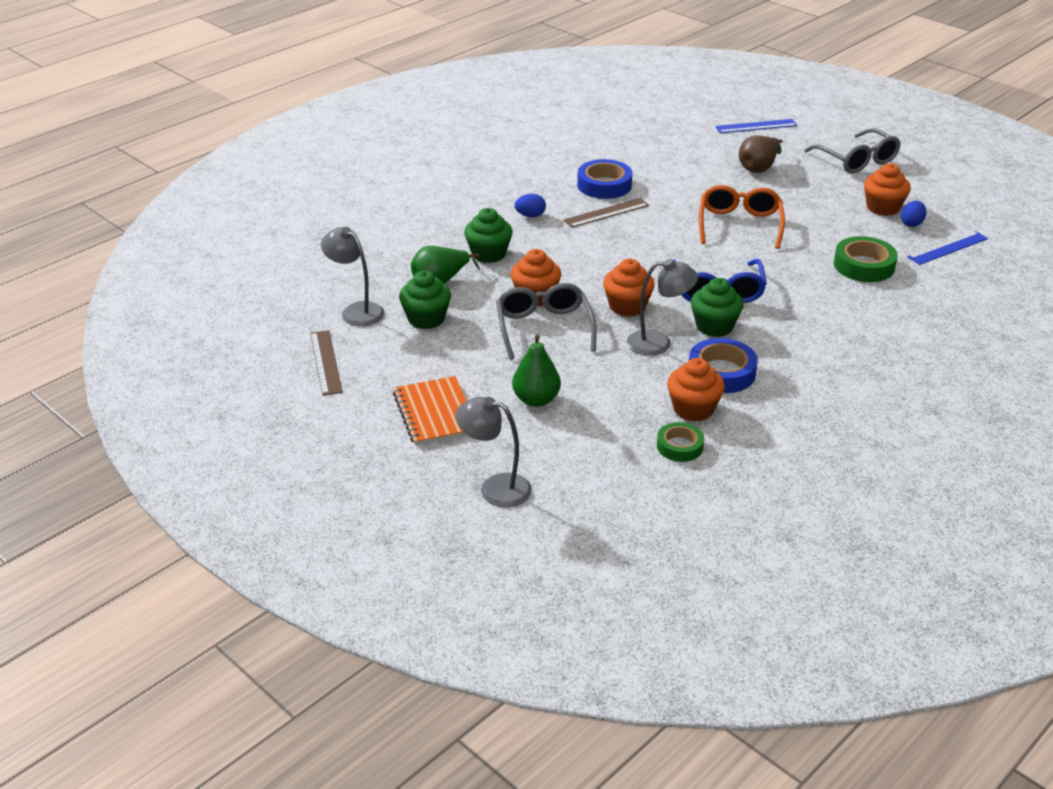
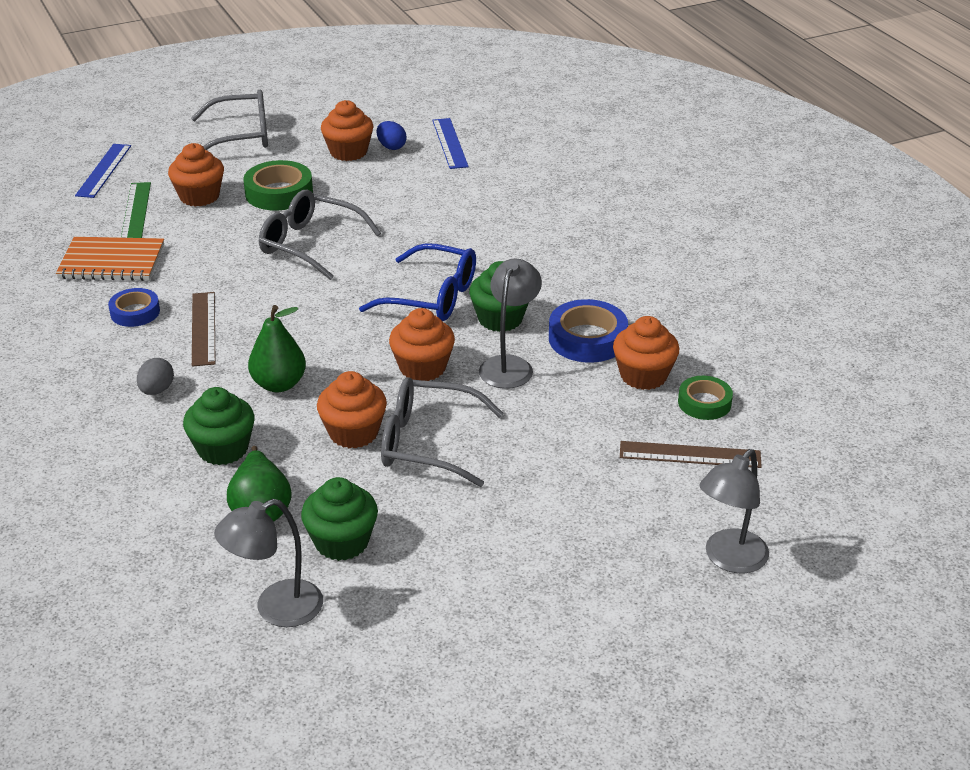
camera: 70 degrees left, 0 degrees up
(326, 362) = (388, 666): brown ruler -> brown ruler (690, 454)
(435, 413) = (561, 579): orange notebook -> orange notebook (112, 262)
(530, 216) = (157, 390): blue egg -> grey egg
(536, 400) = (573, 486): green pear -> green pear (279, 384)
(604, 185) = (135, 312): blue tape -> blue tape, size x0.64
(718, 151) = (136, 211): none -> green ruler
(739, 224) = (309, 244): orange glasses -> grey glasses
(759, 168) = (199, 196): brown pear -> orange cupcake
(864, 265) = (448, 196): green tape -> green tape (279, 193)

